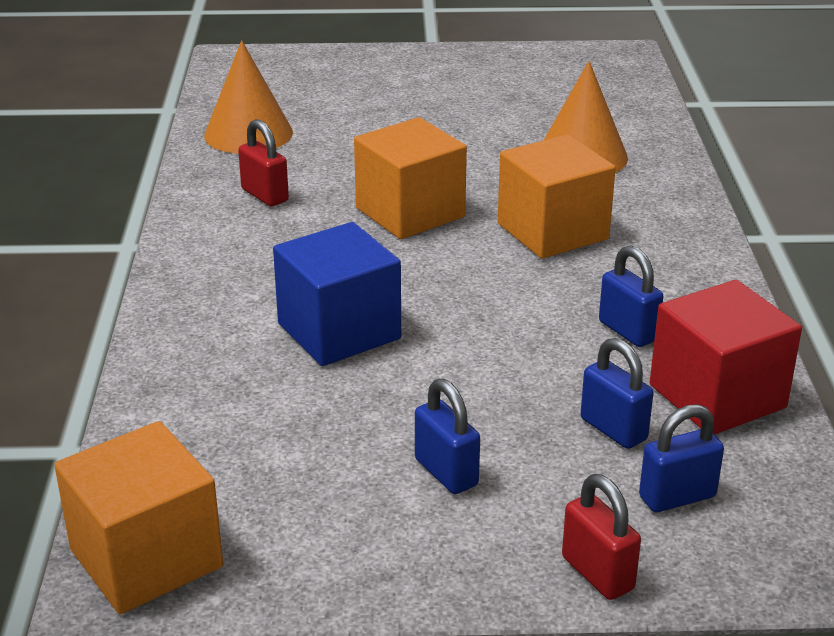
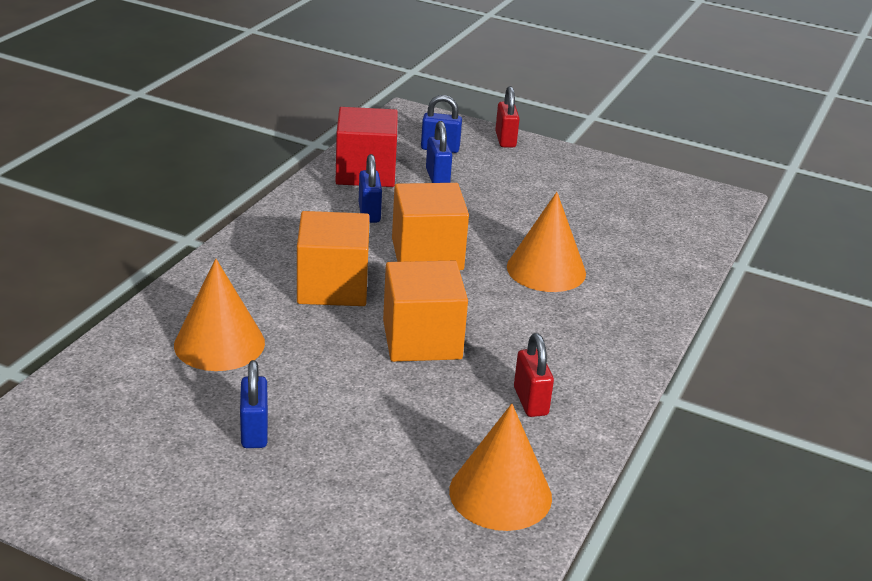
camera: 155 degrees left, 0 degrees up
(146, 558) = (707, 202): orange cube -> orange cube (427, 254)
(339, 331) = (546, 270): blue cube -> orange cone
(446, 472) = (540, 188): blue padlock -> blue padlock (254, 431)

